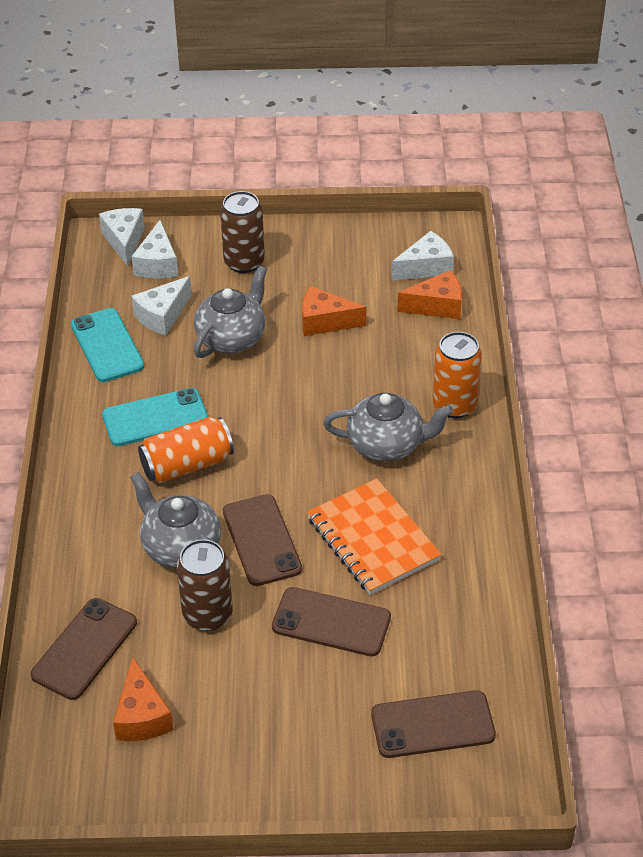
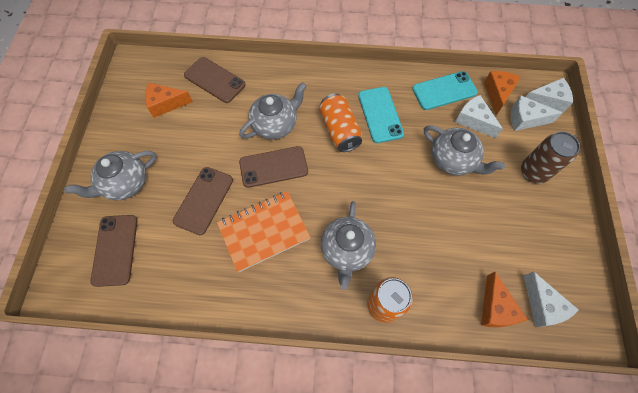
camera: 95 degrees right, 20 degrees up
(207, 615) = (224, 136): brown can -> none
(314, 741) = (125, 183): none -> grey teapot
(325, 322) = (472, 221): orange cheese -> orange cheese (497, 94)

